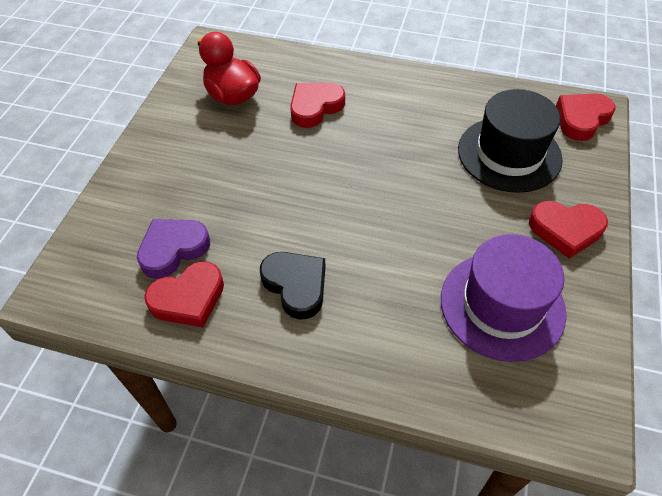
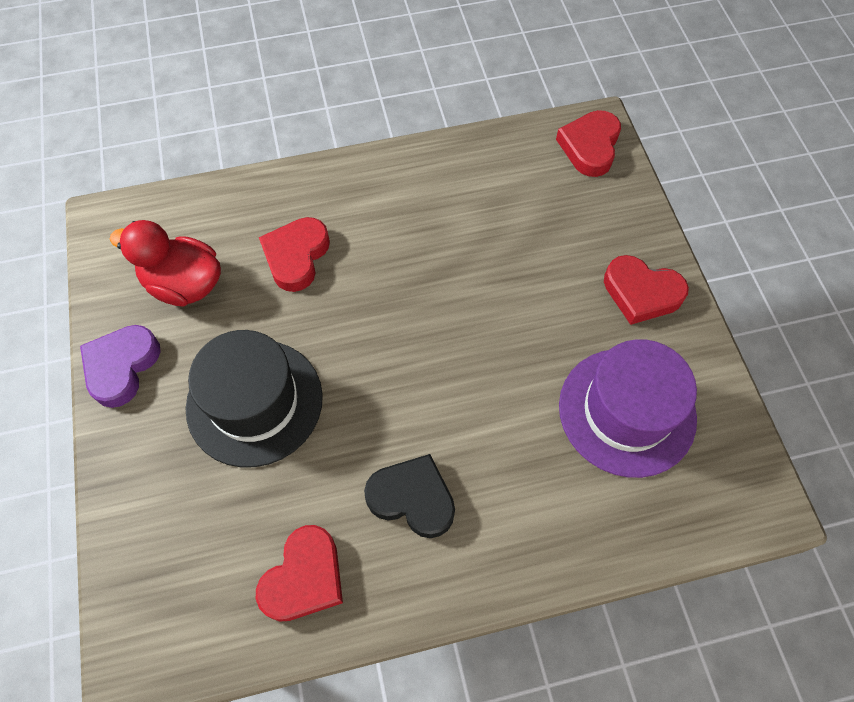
camera: 30 degrees left, 10 degrees up
(173, 249) = (246, 527): purple heart -> purple heart (122, 367)
(509, 154) = (541, 224): black hat -> black hat (254, 402)
(565, 230) = (641, 293): red heart -> red heart turned 45 degrees clockwise

